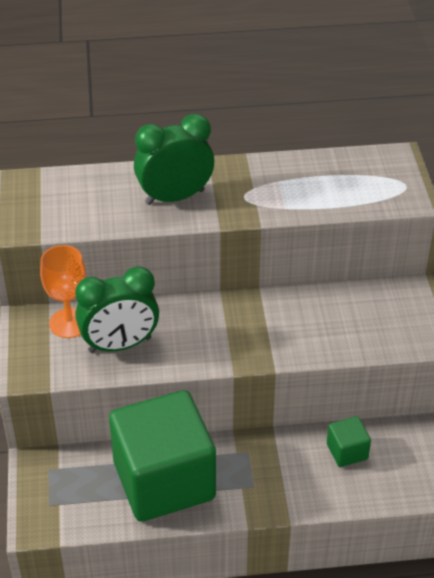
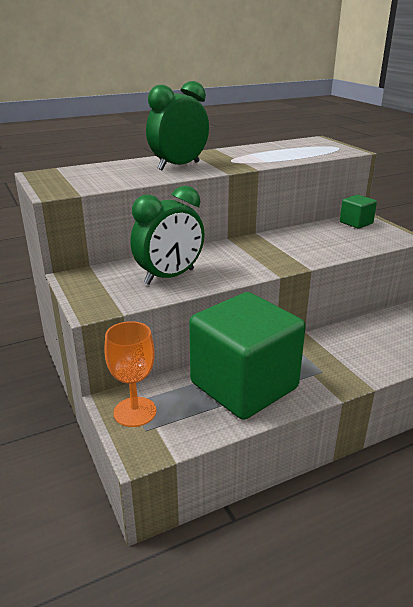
camera: 20 degrees left, 15 degrees down
(69, 323) = (115, 272): orange goblet -> orange goblet (135, 412)
(347, 451) = (373, 334): green cube -> green cube (356, 223)

